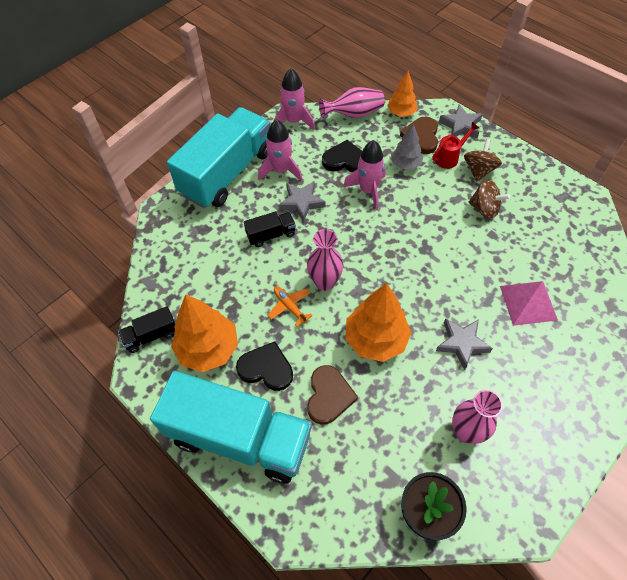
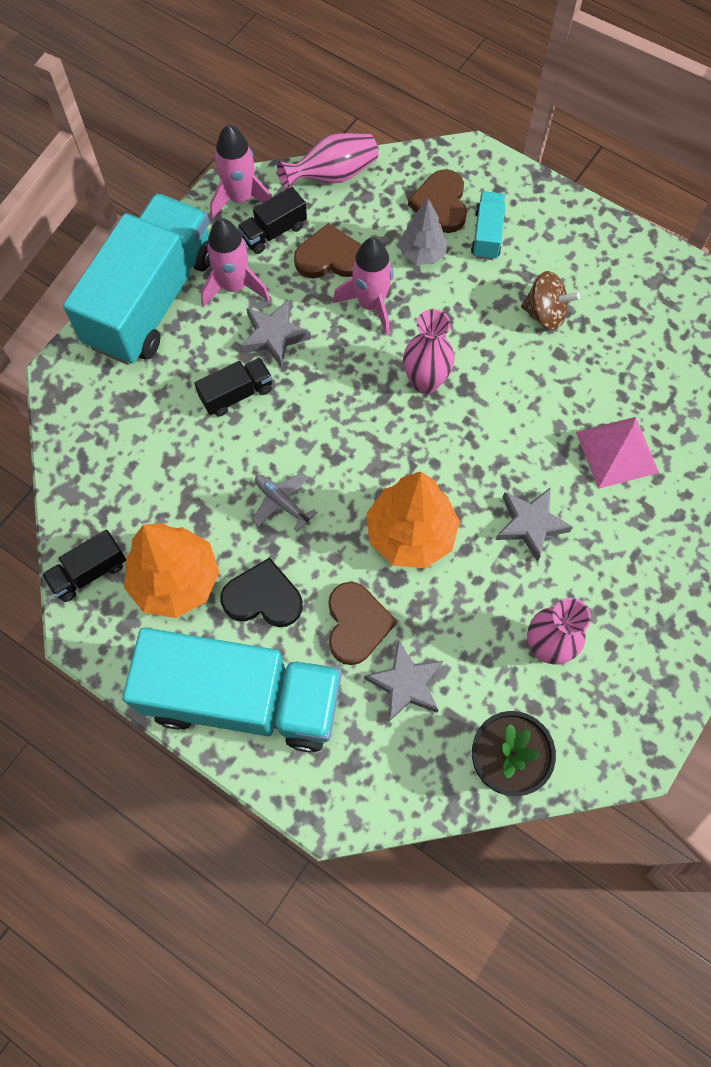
camera: 10 degrees left, 10 degrees up
(289, 306) = (282, 502): orange plane -> grey plane
(311, 142) = (273, 232): none -> black truck
(325, 282) = (327, 458): pink vase -> pink vase (425, 382)
(345, 160) = (330, 257): black heart -> brown heart
(401, 113) = (405, 165): orange tree -> none
(450, 157) = (487, 235): red watering can -> turquoise truck
(460, 125) = (498, 178): grey star -> grey star (405, 684)
(479, 170) = (531, 251): brown spinning top -> none

